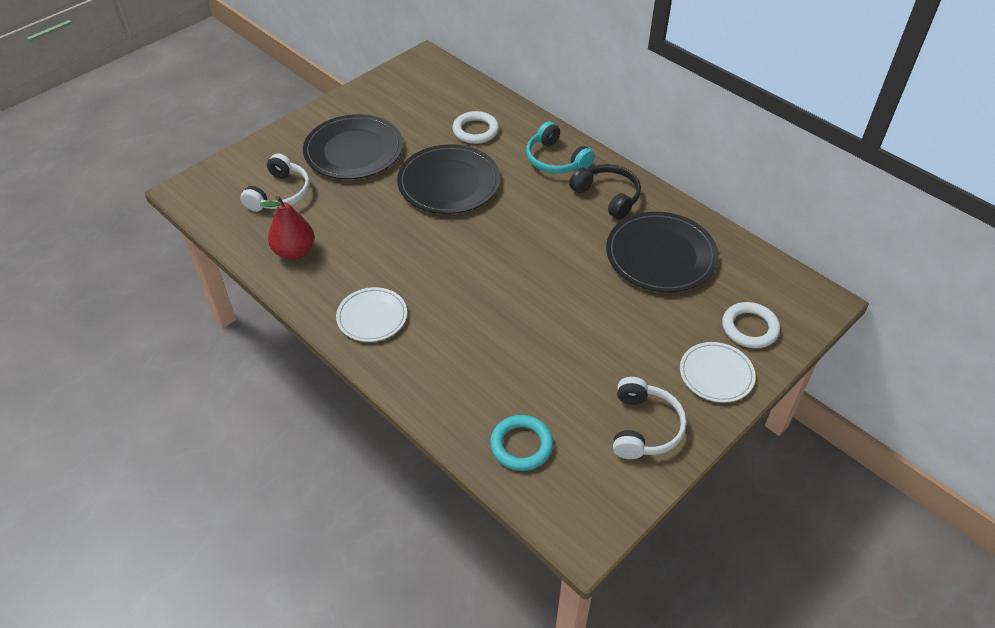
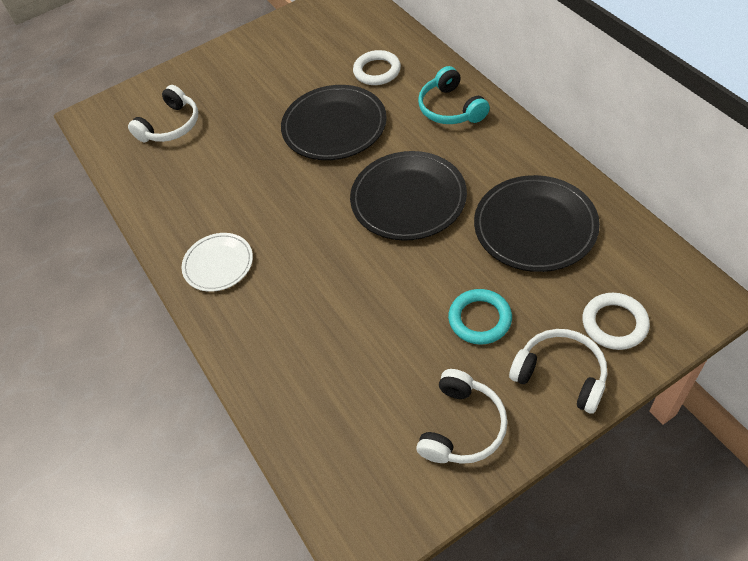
camera: 20 degrees right, 5 degrees up
(294, 251) = (166, 187): red pear -> none
(353, 151) = (252, 85): black plate -> black plate (408, 199)
(521, 445) = (325, 427): turquoise ring -> turquoise ring (480, 319)
(608, 196) = (495, 153): black headphones -> none
(716, 374) = (561, 374): white plate -> white headphones

